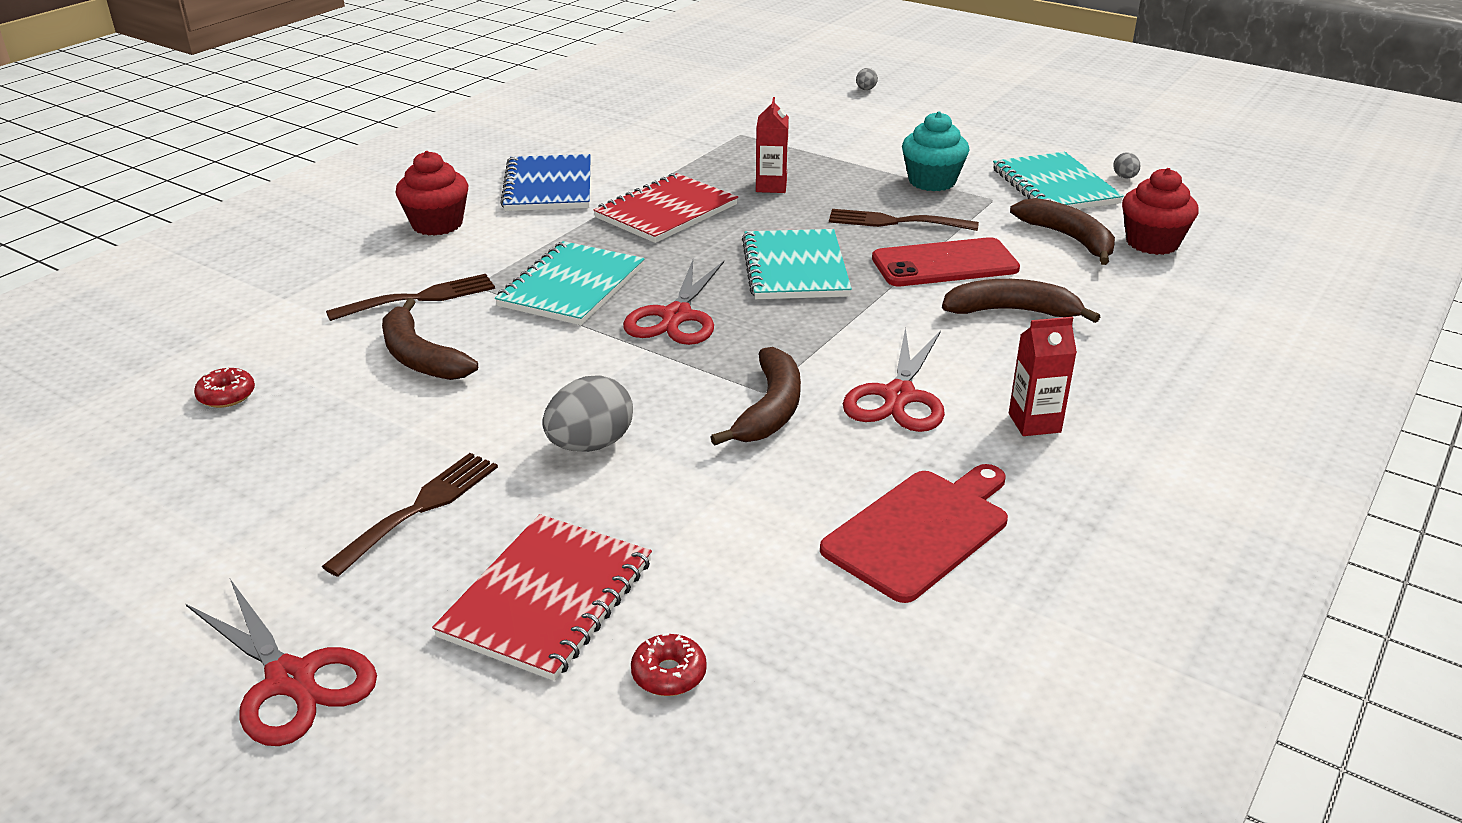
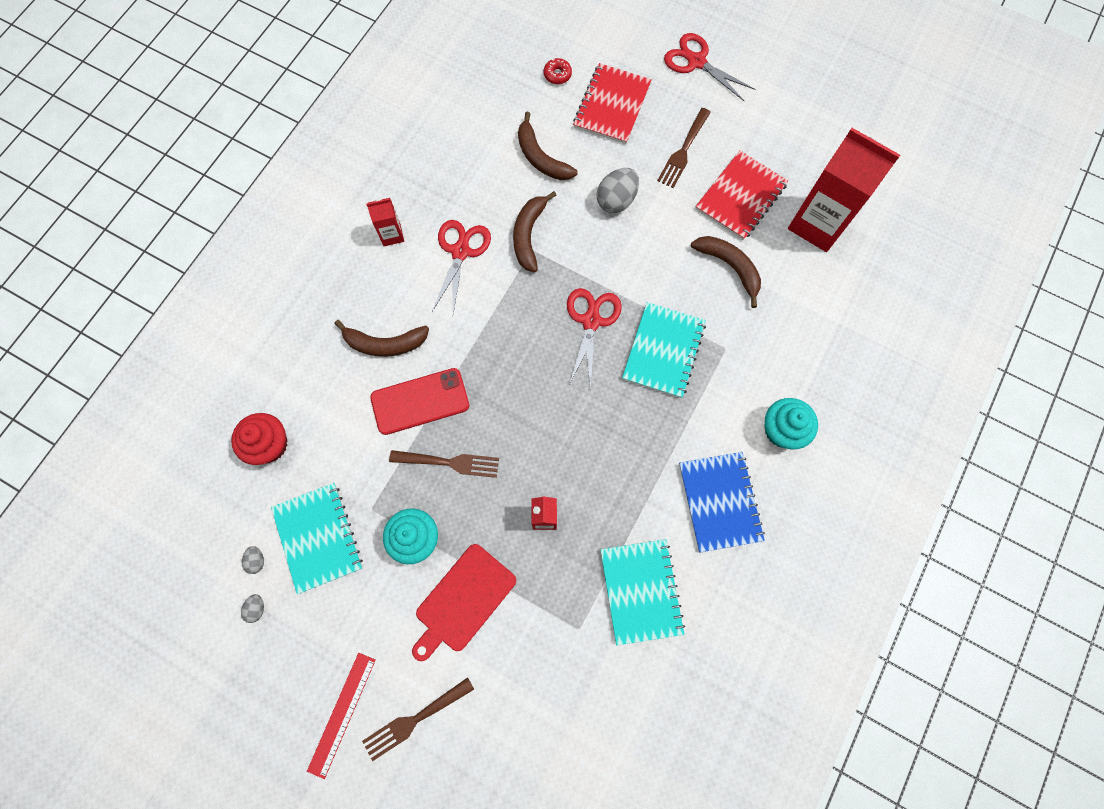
camera: 175 degrees right, 40 degrees up
(226, 395) = (817, 224): red donut -> red carton
(420, 298) = (754, 329): brown fork -> brown fork (414, 720)
(437, 224) = (782, 430): red cupcake -> turquoise cupcake
(666, 212) = (620, 465): red notebook -> red notebook (740, 197)
(795, 268) = (521, 387): turquoise notebook -> turquoise notebook (640, 591)
(865, 89) = (461, 765): grey egg -> grey egg (256, 608)
(920, 531) = (457, 154): red cutting board -> red cutting board (463, 601)
(991, 110) = (342, 714): none -> red ruler
(1069, 238) = (327, 446): brown banana -> brown banana (541, 158)

